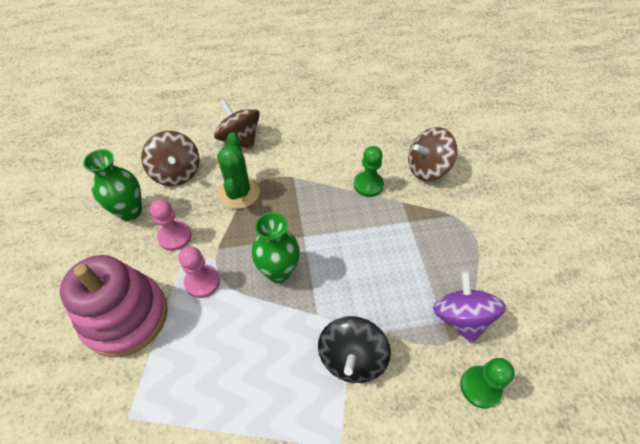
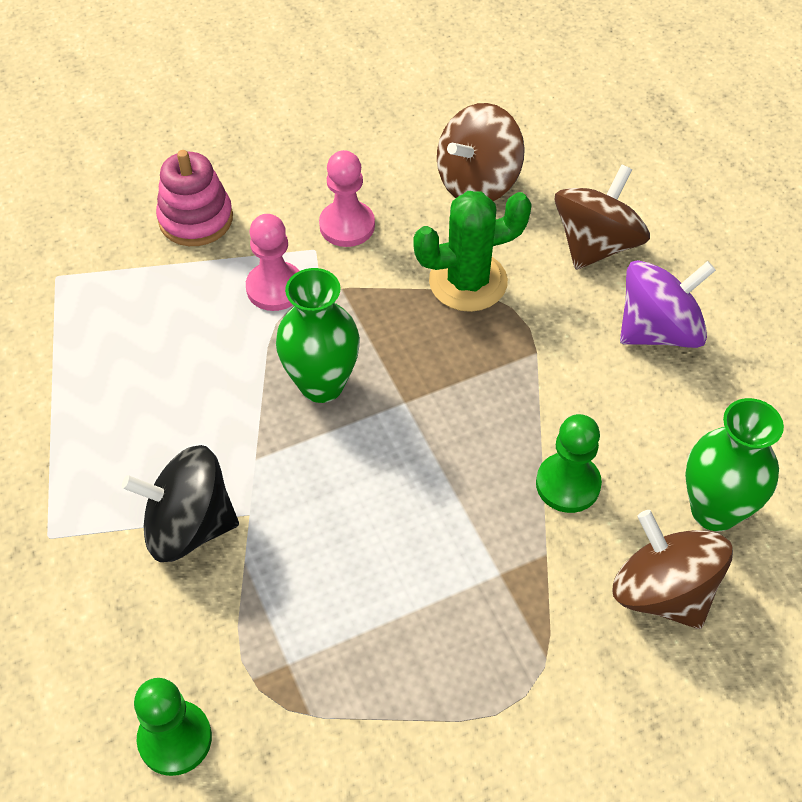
camera: 75 degrees right, 0 degrees up
(126, 316) = (196, 219): pink stacking toy -> pink stacking toy, size x0.59
(130, 211) = (376, 154): green vase -> green vase (714, 510)
(461, 317) = (304, 695): purple spinning top -> purple spinning top (658, 330)

